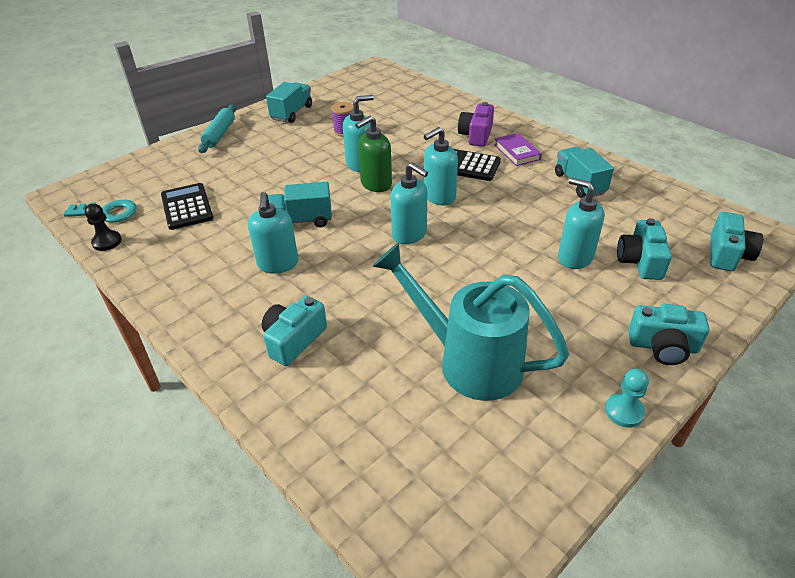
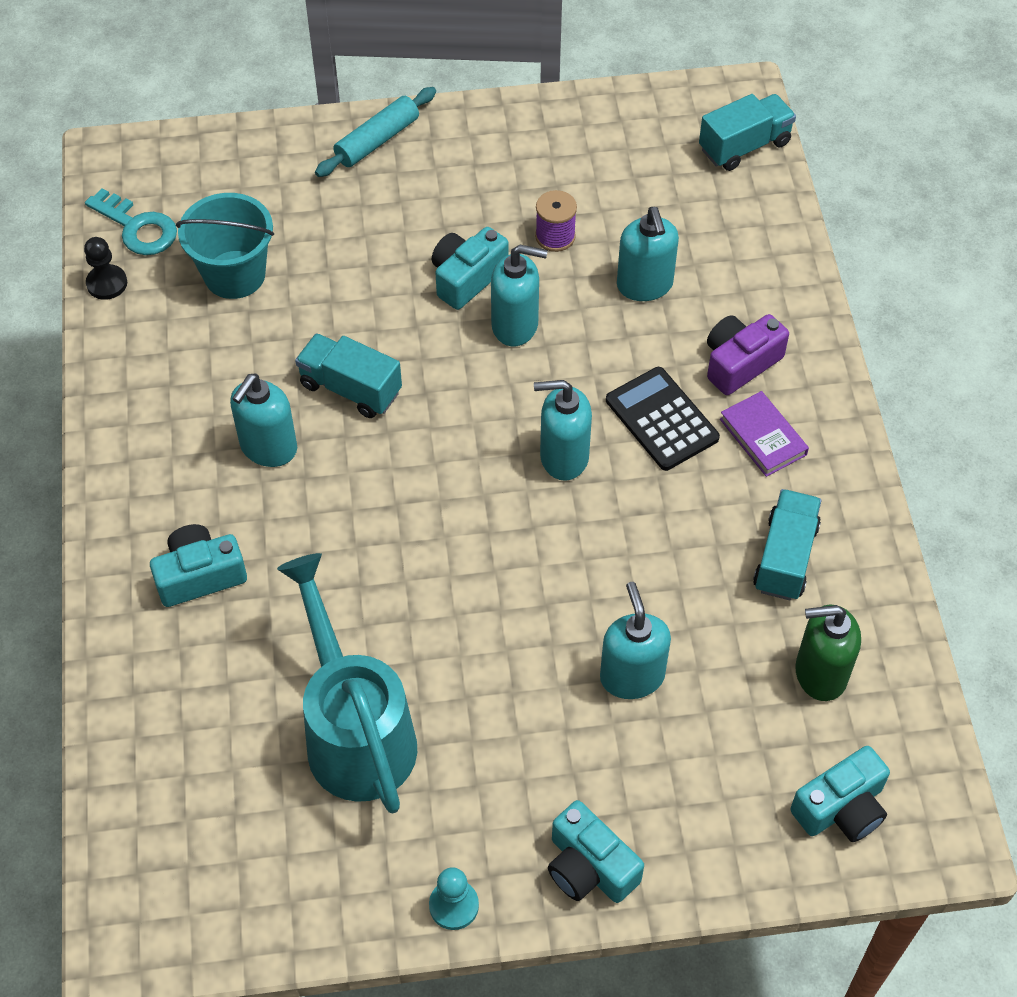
camera: 35 degrees right, 15 degrees up
(187, 207) = (234, 274): black calculator -> turquoise bucket
(292, 113) = (514, 147): turquoise truck -> turquoise truck (744, 146)
(376, 184) = (502, 379): green soap dispenser -> green soap dispenser (820, 673)
(409, 234) = (463, 500): turquoise soap dispenser -> turquoise soap dispenser (645, 285)
(516, 152) = (763, 437): purple book -> purple book turned 45 degrees counterclockwise
(640, 261) = (709, 739): turquoise camera -> turquoise camera (467, 278)

